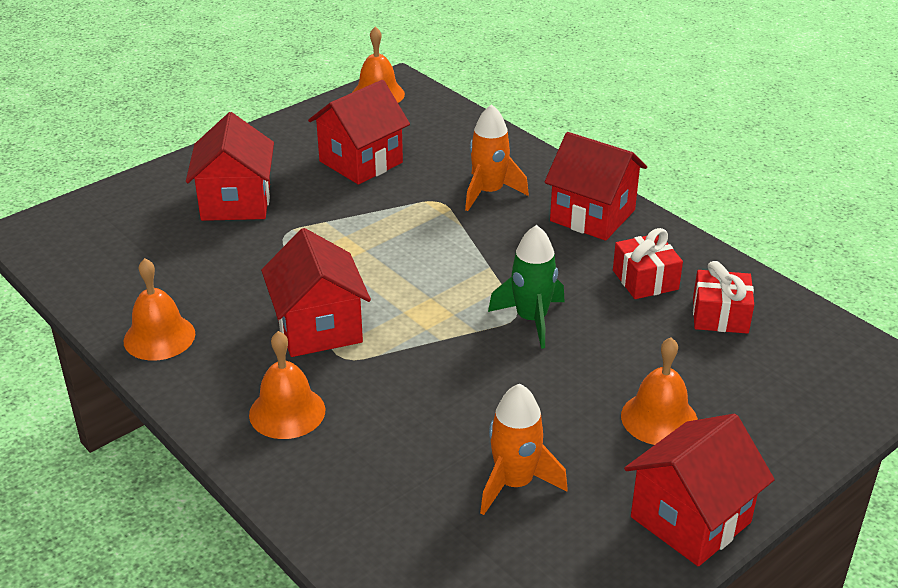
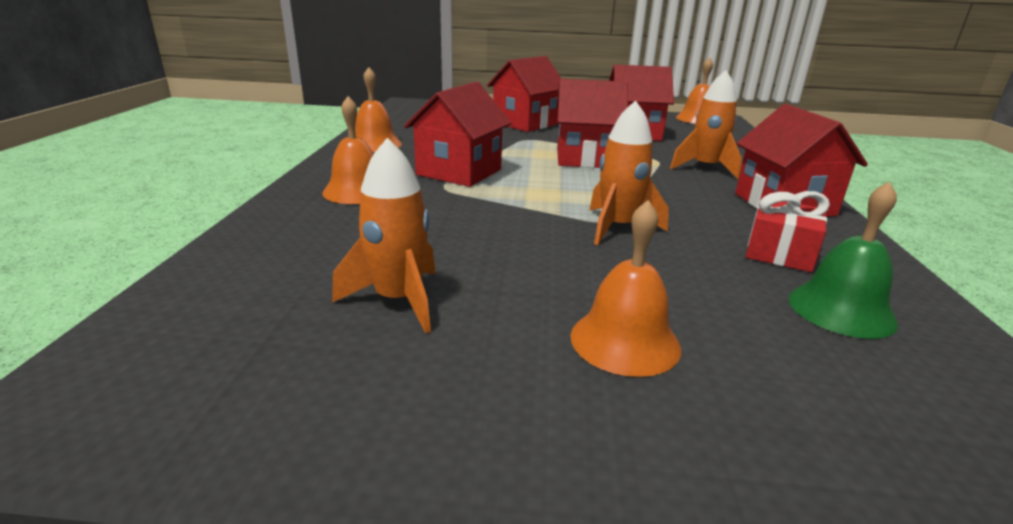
camera: 45 degrees right, 10 degrees down
(531, 319) = (617, 227): green rocket -> orange rocket
(690, 519) = (496, 447): red house -> red house (585, 158)
(720, 315) = (841, 310): red gift -> green bell

